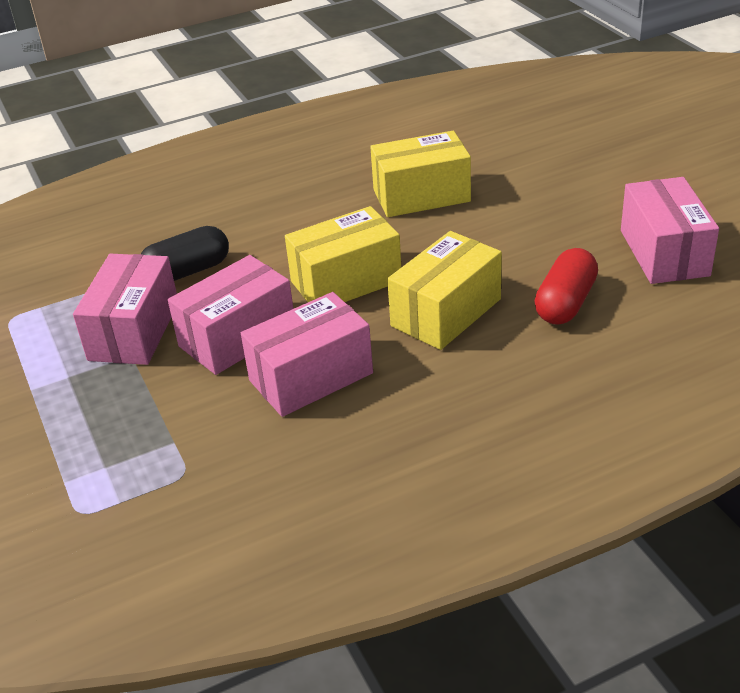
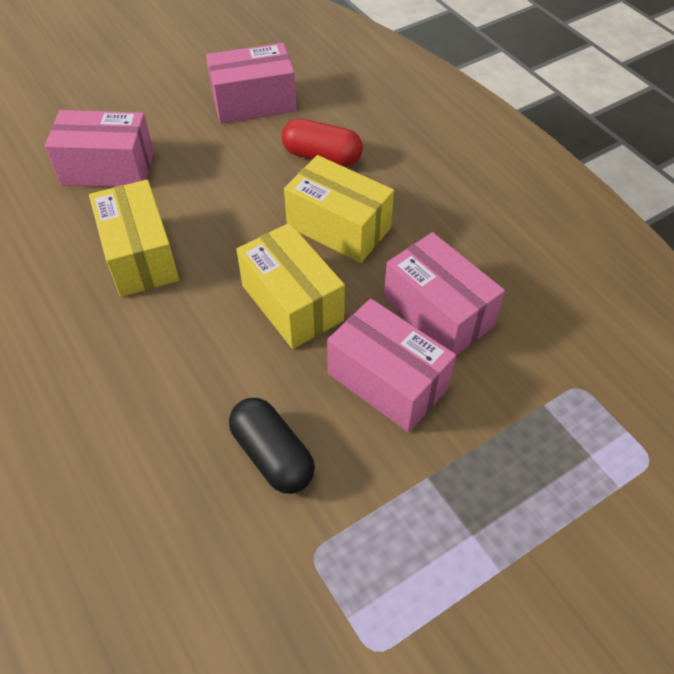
camera: 100 degrees left, 15 degrees up
(134, 331) = (387, 485): pink box -> pink box (108, 168)

